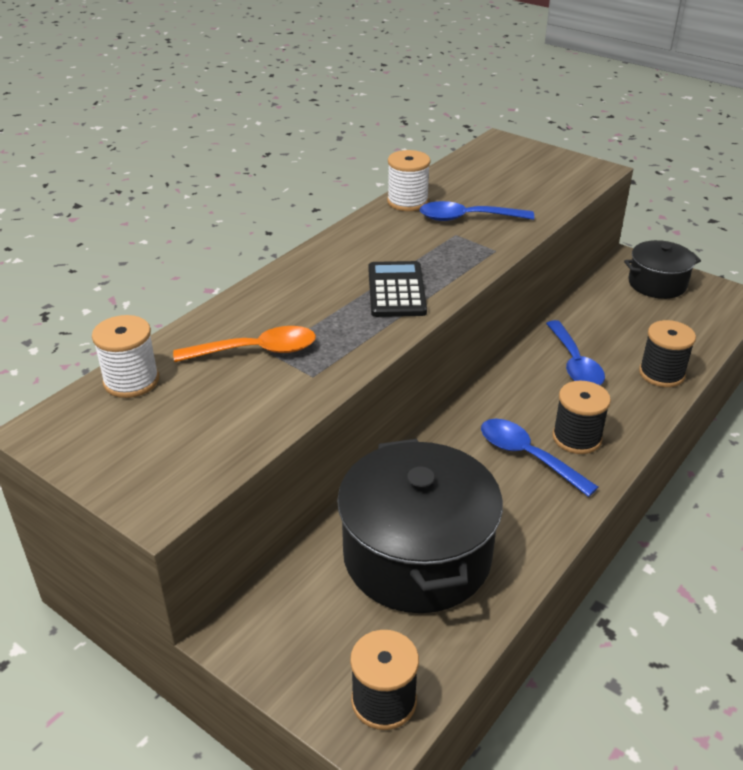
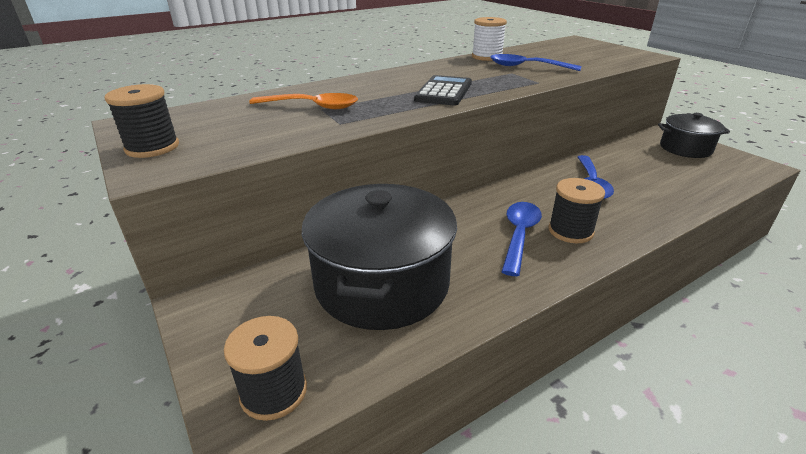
camera: 20 degrees right, 5 degrees down
(131, 381) = (213, 109): white spool -> none
(527, 456) = (519, 235): blue spoon -> blue spoon turned 45 degrees clockwise
(661, 373) = (670, 202): black spool -> black spool (152, 147)

